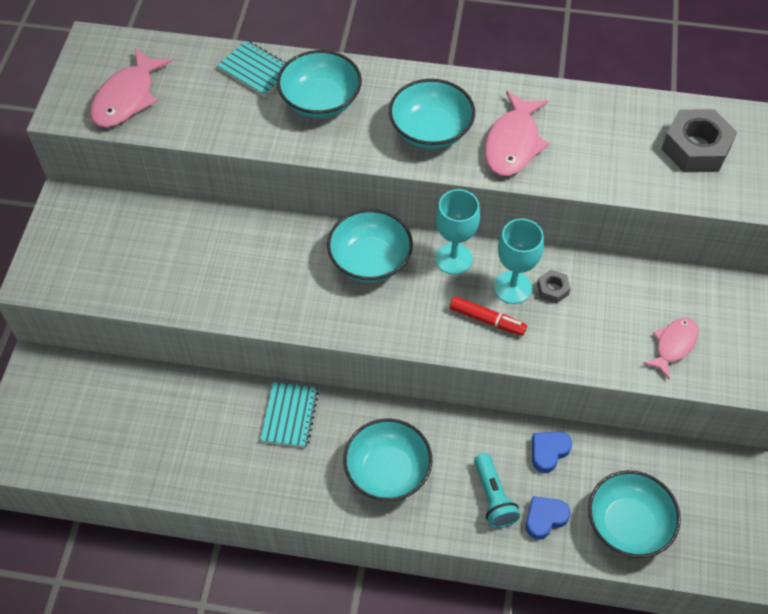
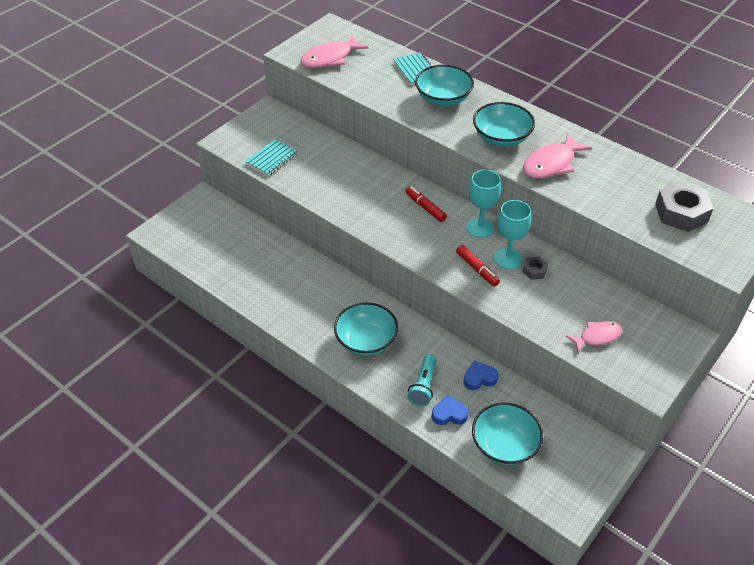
camera: 30 degrees right, 10 degrees down
(290, 416) = (328, 284): turquoise notebook -> turquoise notebook (272, 159)
(370, 260) = (425, 207): turquoise bowl -> red marker

